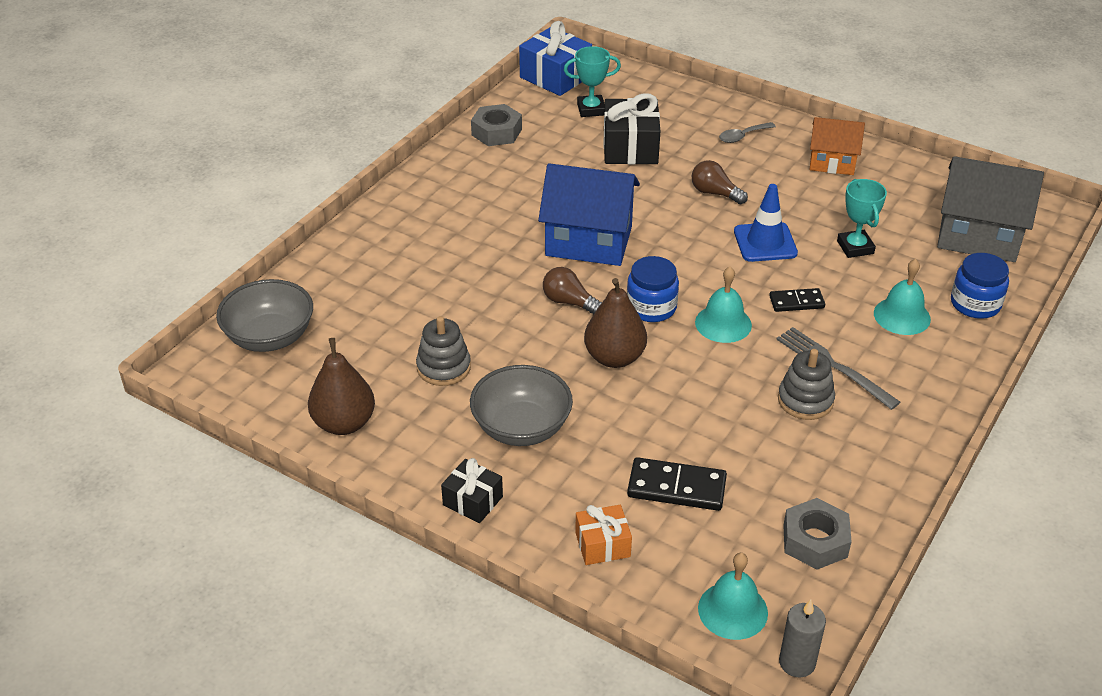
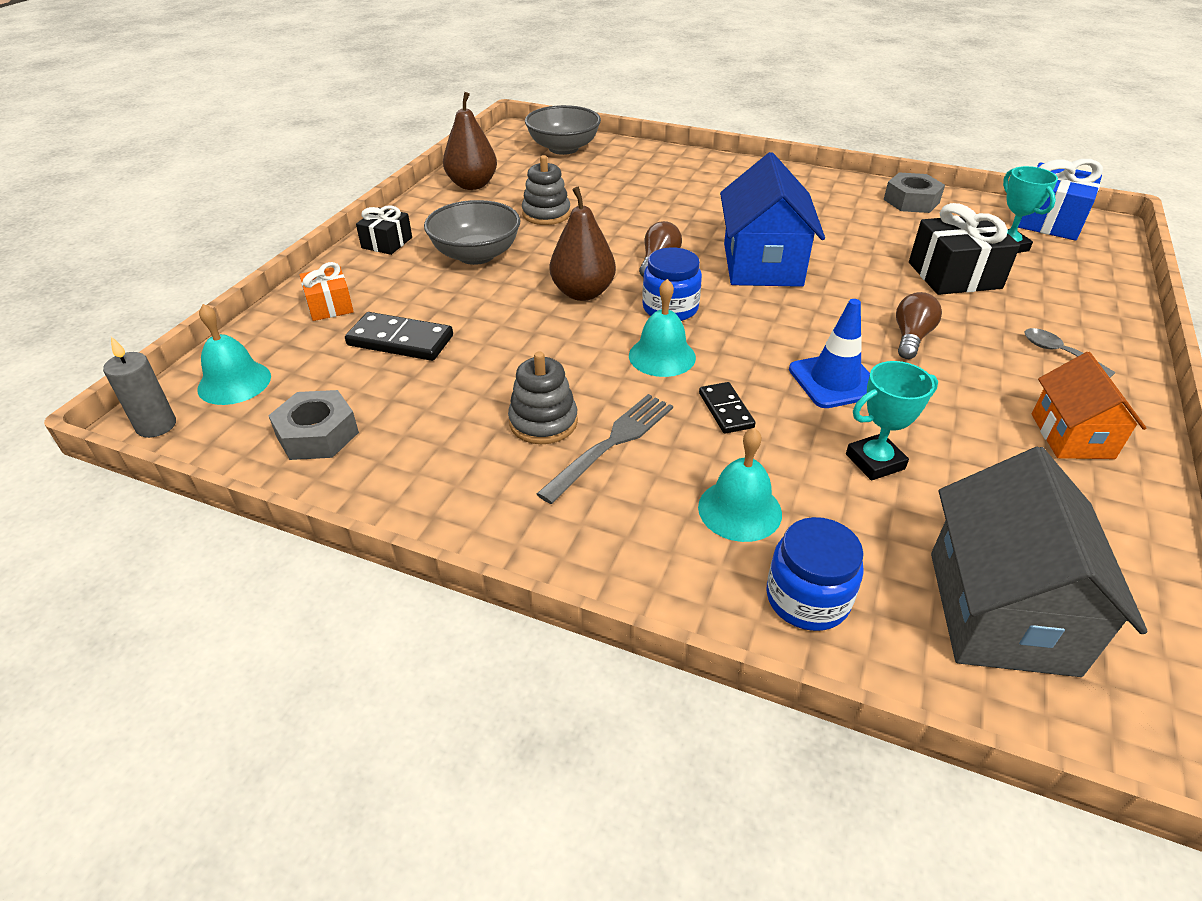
camera: 80 degrees right, 0 degrees up
(676, 487) = (400, 340): black domino -> black domino turned 75 degrees counterclockwise

